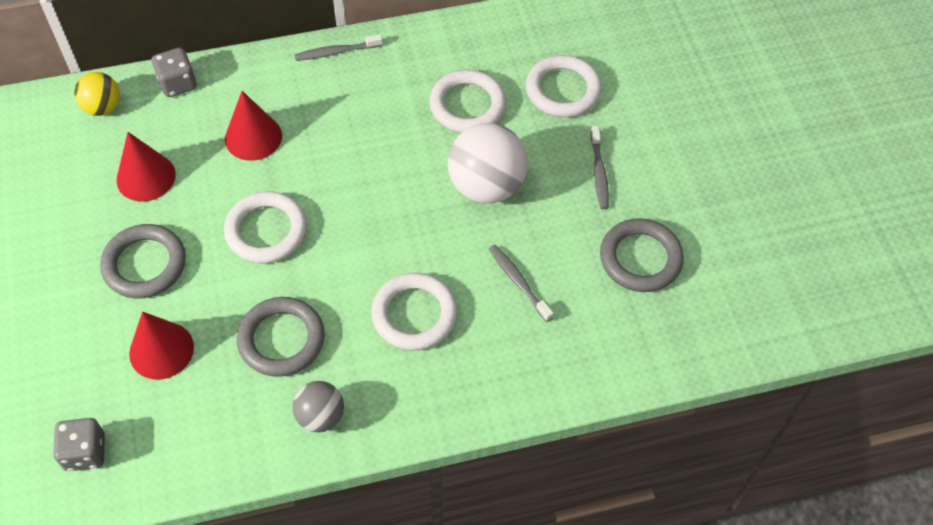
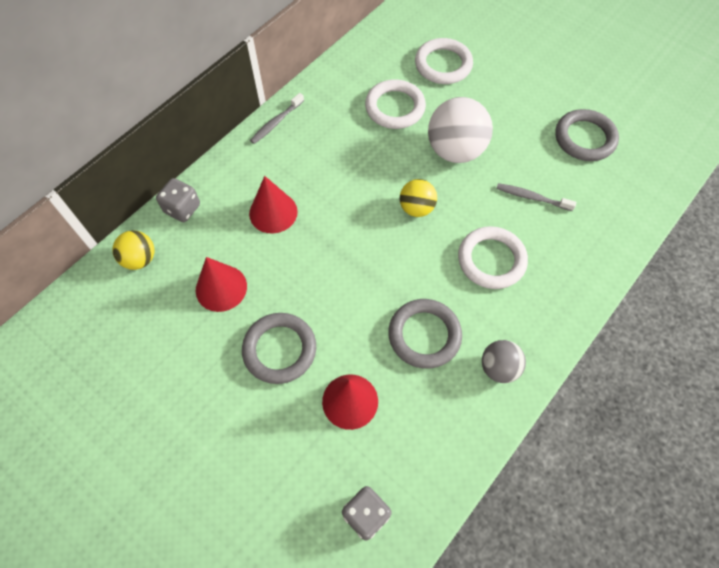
camera: 35 degrees left, 5 degrees up
(266, 231) = (343, 269): white ring -> none
(390, 218) = (416, 208): none -> yellow ball
(599, 172) = (512, 102): grey toothbrush -> none

